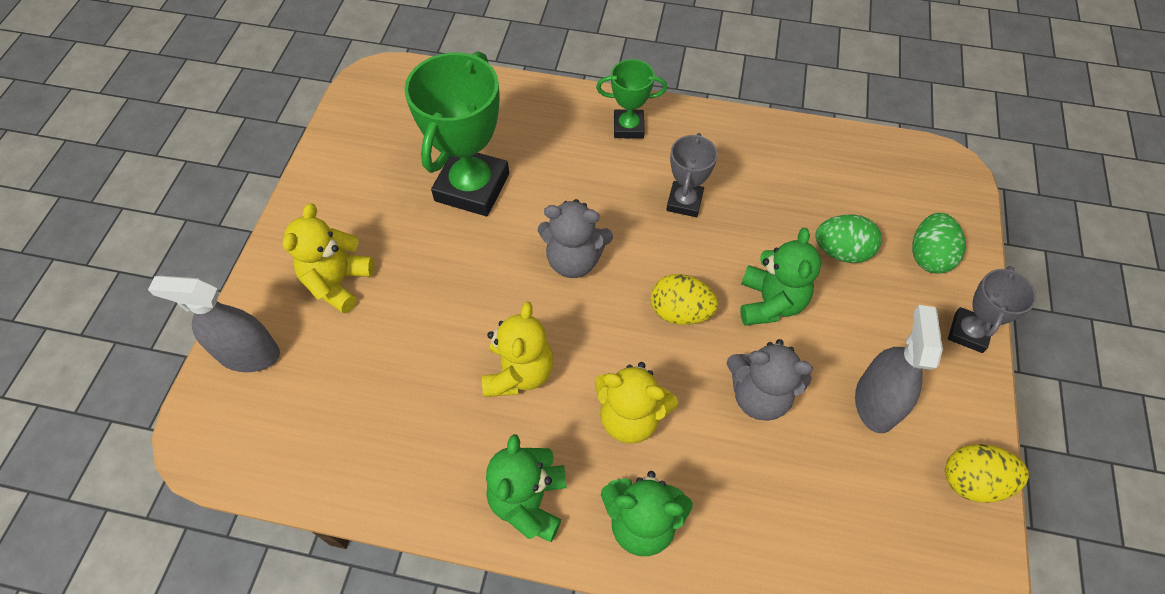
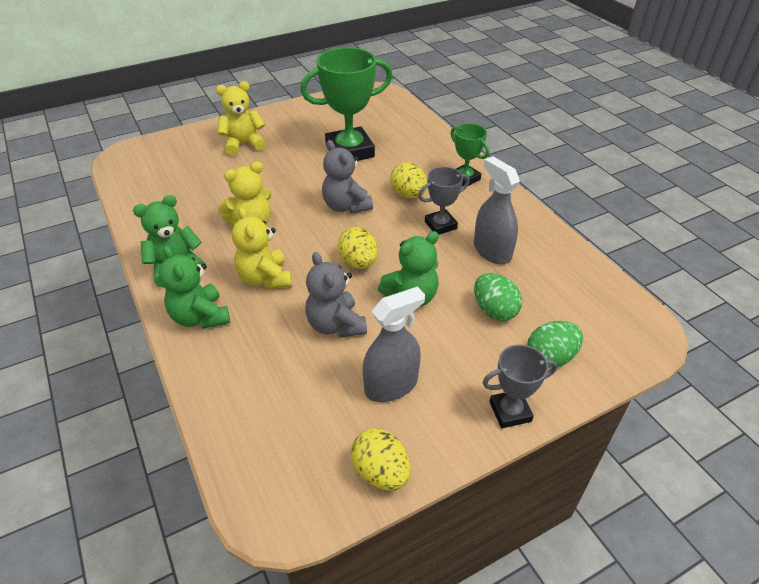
camera: 50 degrees right, 15 degrees down
(249, 354) = (178, 143): grey spray bottle -> grey spray bottle (492, 251)
(608, 192) = (408, 195): none -> yellow egg

